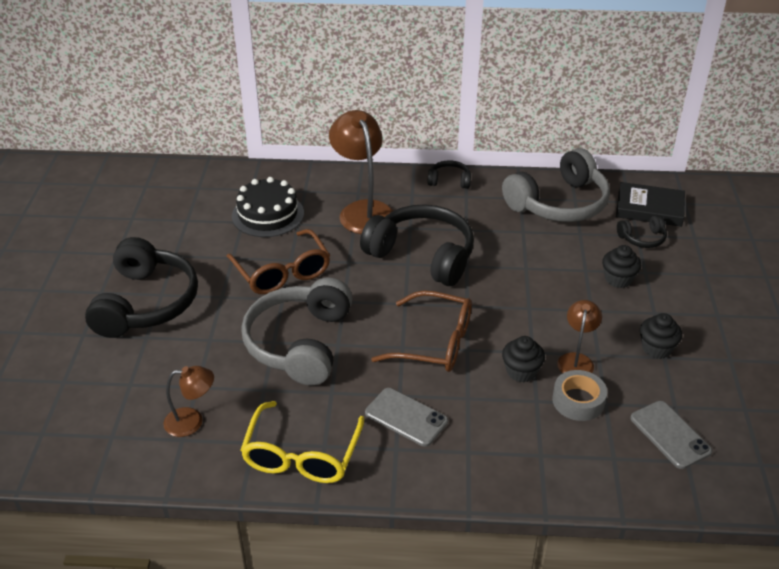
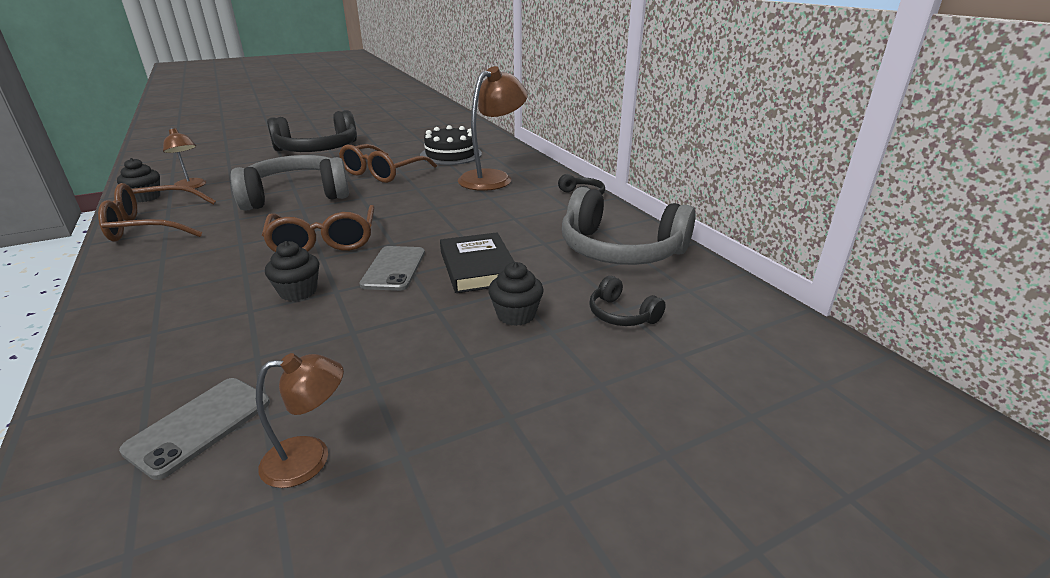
camera: 60 degrees right, 10 degrees down
(301, 455) = (152, 226): yellow glasses -> brown glasses
(406, 417) = (208, 253): grey phone -> grey phone (394, 268)
(422, 255) = (453, 210): black headphones -> none
(576, 360) = (334, 319): brown lamp -> brown lamp (310, 459)
(578, 401) = (256, 336): grey tape -> none
(649, 208) = (695, 306): black book -> black book (478, 267)
(656, 348) = (389, 374): black cupcake -> black cupcake (145, 197)

